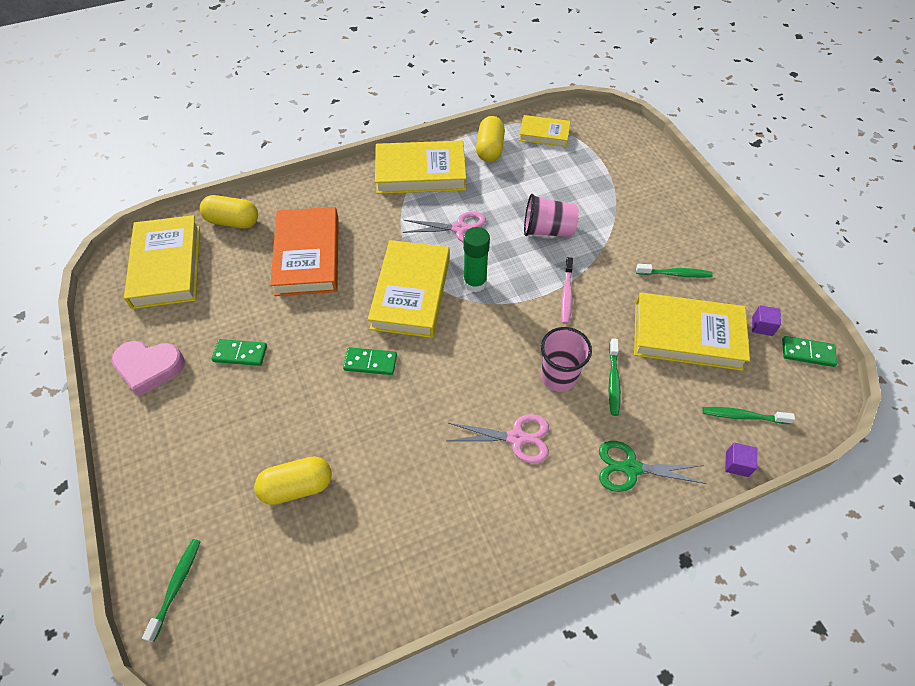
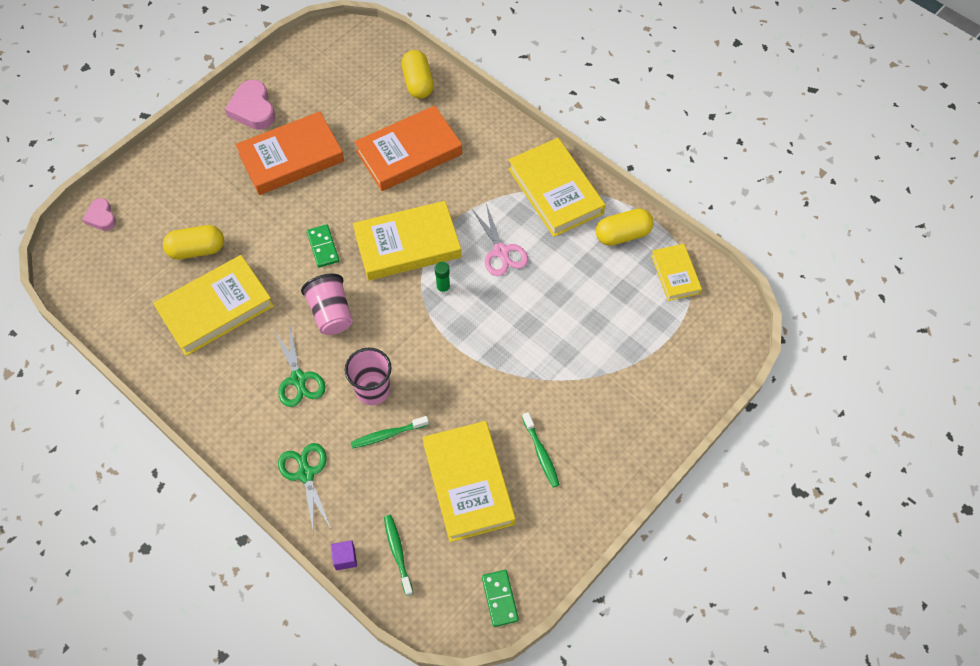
camera: 65 degrees right, 5 degrees up
(167, 266) = (349, 66): yellow book -> yellow book (216, 309)
(176, 586) = (101, 217): green toothbrush -> pink heart
(240, 354) = (291, 157): green domino -> orange book
(297, 487) = (197, 250): yellow capsule -> yellow capsule turned 60 degrees counterclockwise
(475, 283) = (443, 288): green glue stick -> green glue stick, size x0.60
(516, 438) = (298, 379): pink scissors -> green scissors
(547, 230) = (539, 324): pink cup -> pink cup (331, 314)
(566, 295) = (466, 367): pink toothbrush -> none
(762, 326) = (513, 549): purple cube -> none

